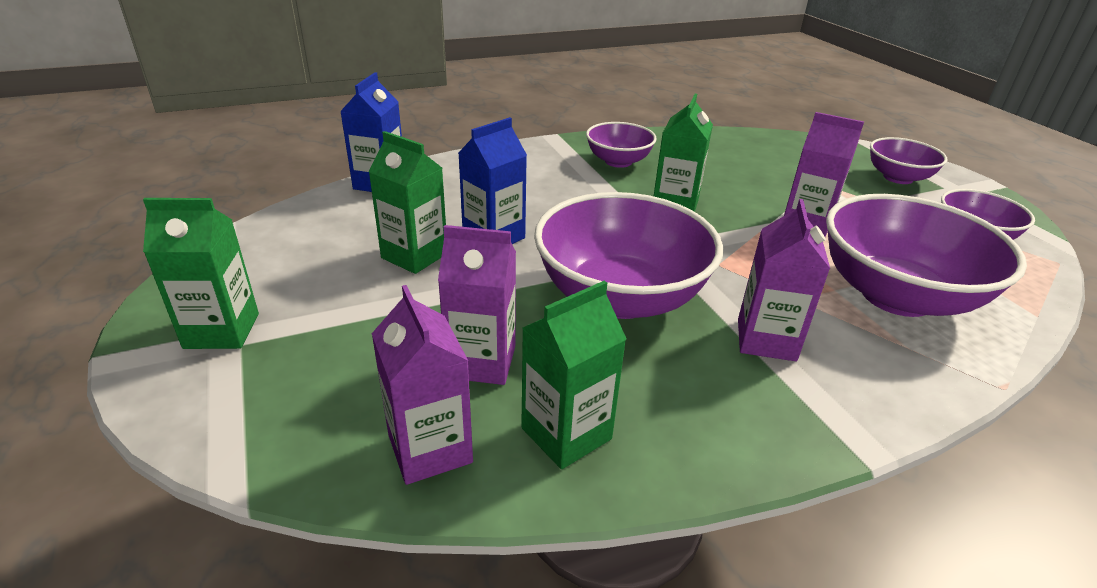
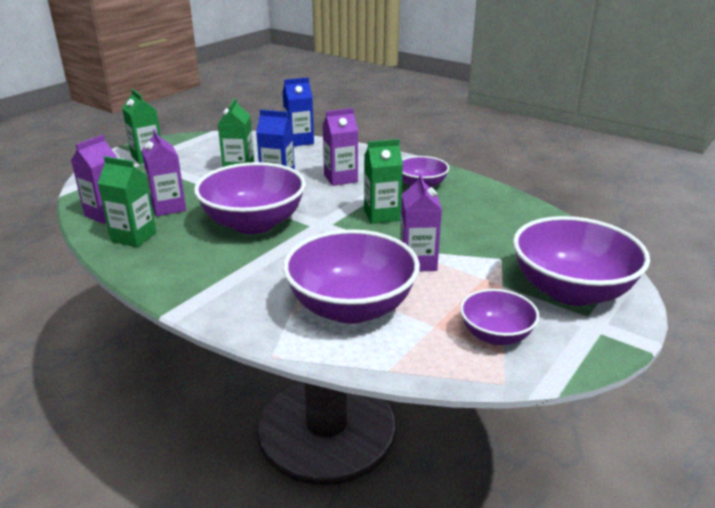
camera: 60 degrees right, 5 degrees down
(766, 340) = (251, 270): purple carton -> purple carton (340, 178)
(898, 177) = (571, 291): purple bowl -> purple bowl, size x1.83

